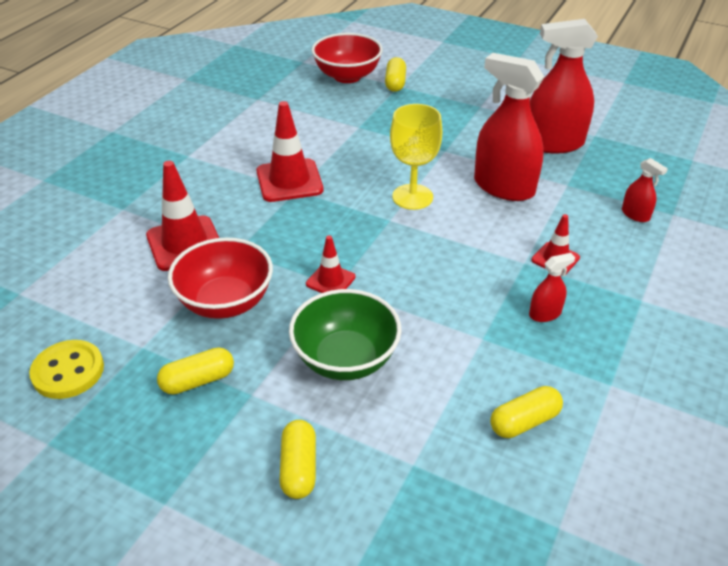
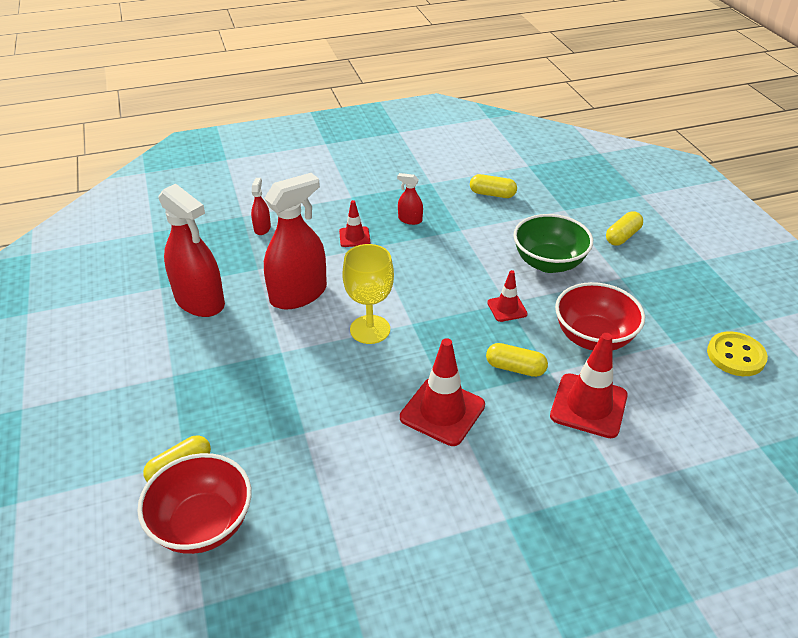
camera: 135 degrees left, 0 degrees up
(198, 380) = (648, 301): yellow capsule -> yellow capsule (515, 368)
(503, 187) = (298, 294): red spray bottle -> red spray bottle turned 120 degrees counterclockwise

